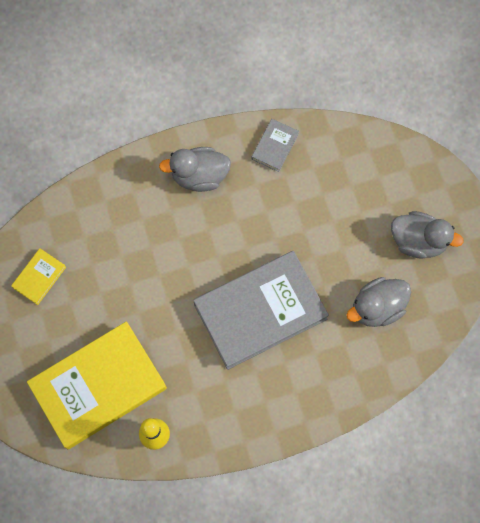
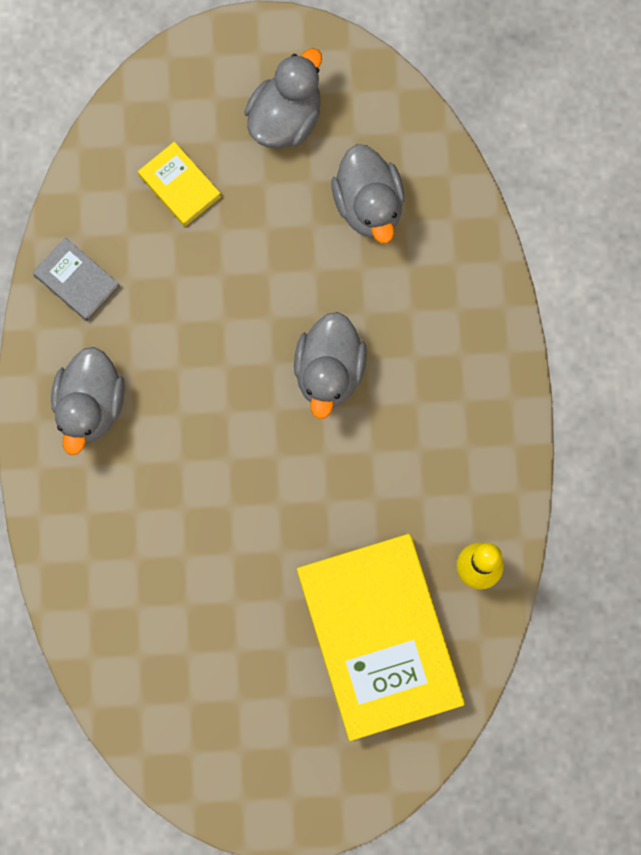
camera: 75 degrees left, 5 degrees up
(39, 277) = (184, 690): yellow book -> yellow book (180, 186)
(260, 311) = (329, 371): grey book -> grey duck

